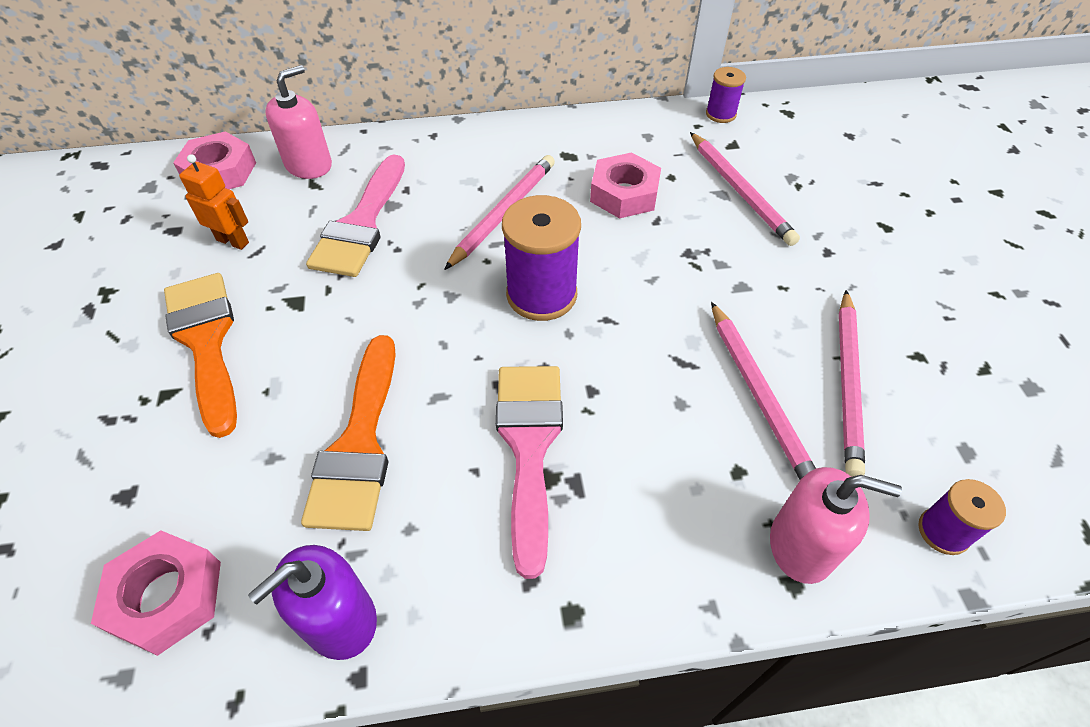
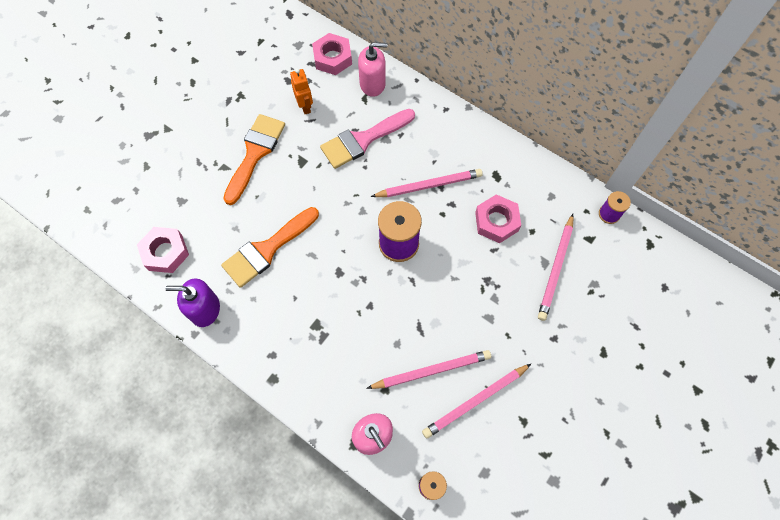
camera: 45 degrees right, 15 degrees up
(529, 446) = (322, 306): pink brush -> none
(759, 396) = (431, 371): pink pencil -> pink pencil turned 135 degrees counterclockwise

